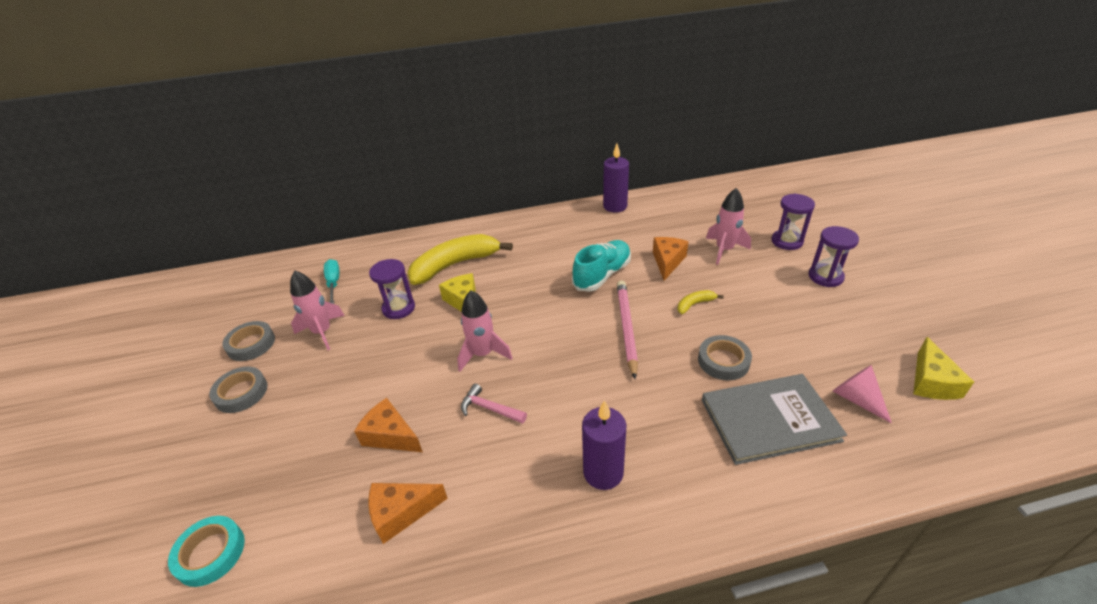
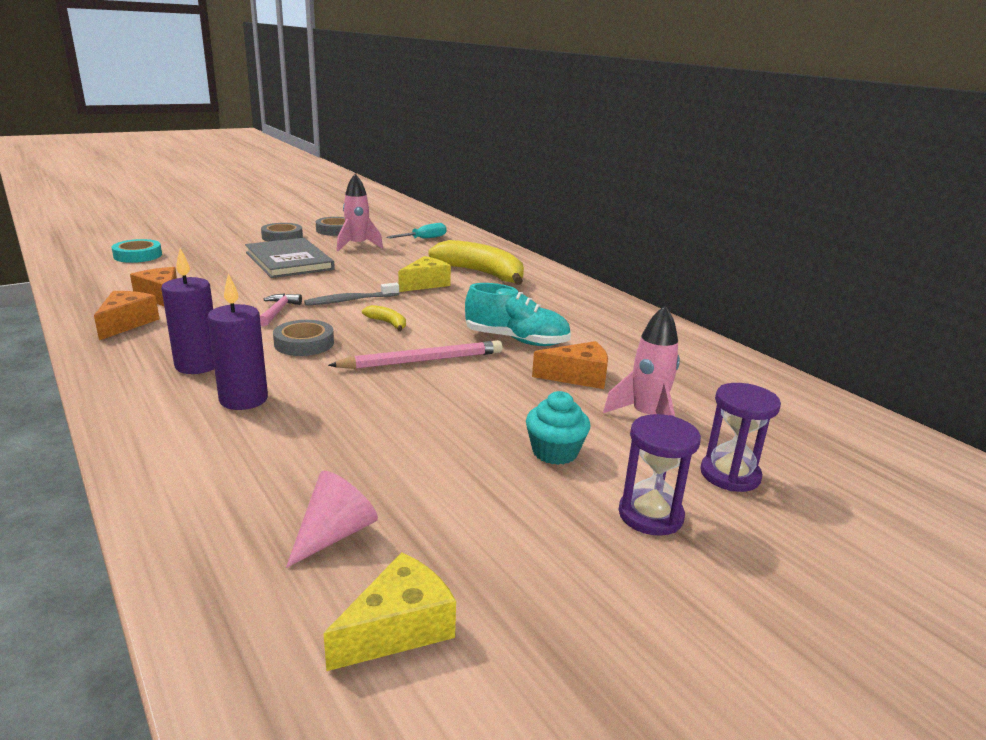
camera: 65 degrees right, 15 degrees down
(390, 435) = (242, 283): orange cheese -> orange cheese (127, 323)
(398, 308) = (401, 263): purple hourglass -> none
(483, 354) = (350, 300): pink rocket -> grey toothbrush
(615, 206) = (680, 335): purple candle -> purple candle (243, 399)
(695, 304) = (494, 400): yellow banana -> yellow banana (387, 323)
(723, 361) = (384, 423): grey tape -> grey tape (304, 343)
(763, 293) = (555, 452): none -> turquoise cupcake
(769, 420) = (280, 457): grey book -> grey book (289, 261)
(931, 382) = (398, 628): yellow cheese -> yellow cheese turned 150 degrees clockwise

